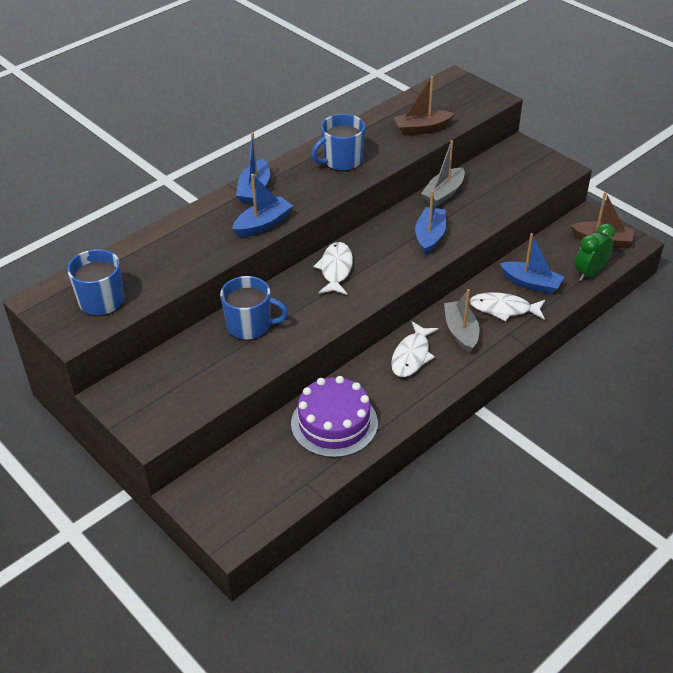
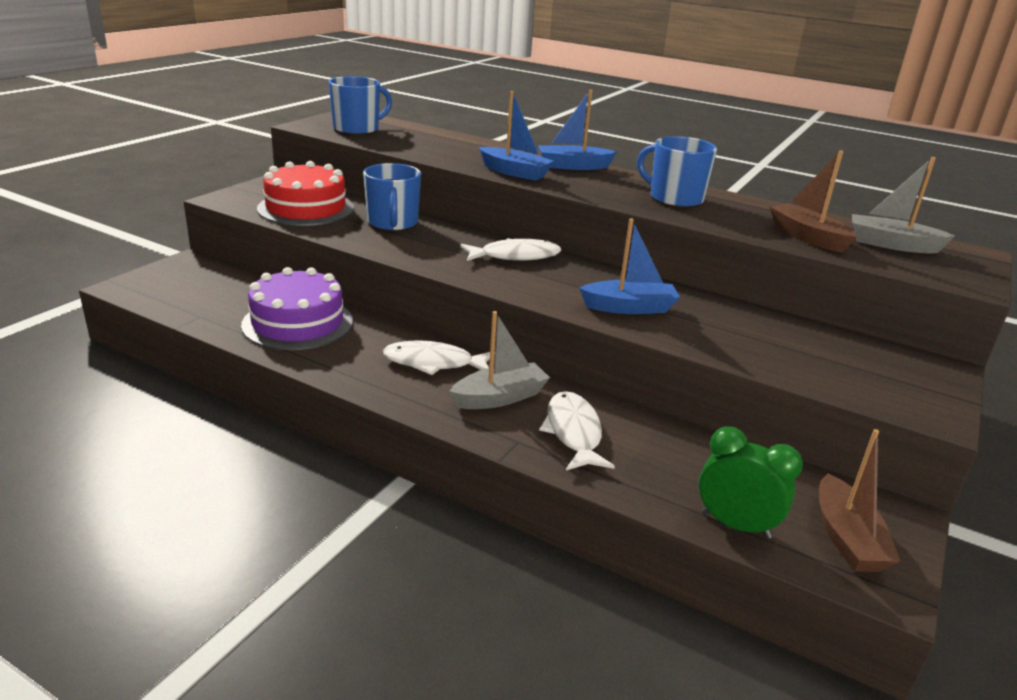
camera: 70 degrees right, 15 degrees down
(196, 377) = (306, 208): none -> red cake
(443, 193) = (737, 312): grey boat -> grey boat (891, 244)
(531, 283) = (654, 456): blue boat -> none

